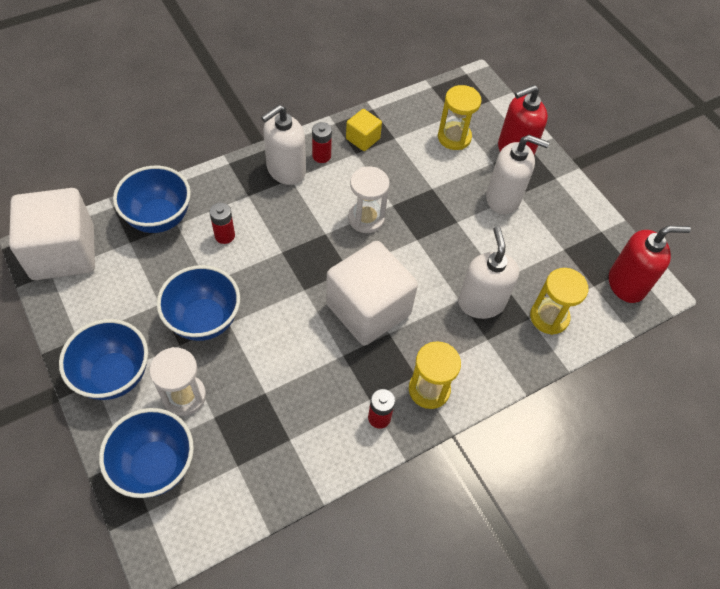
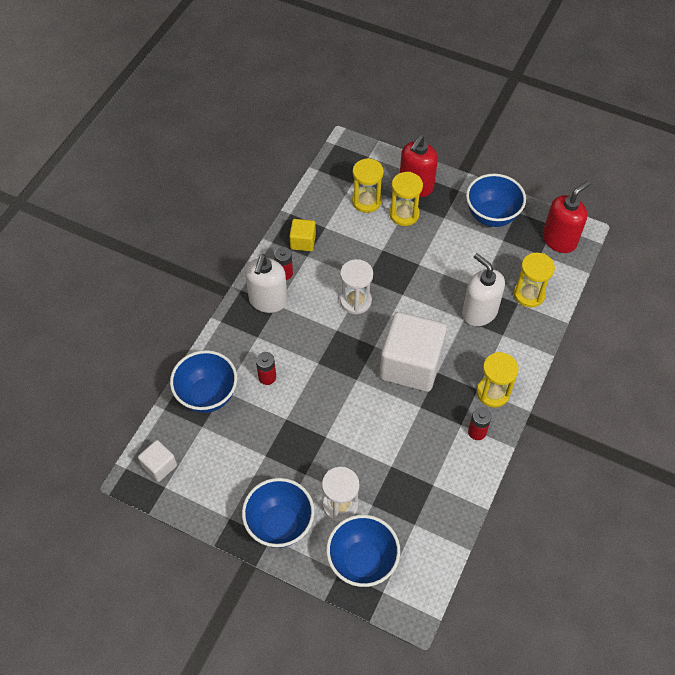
camera: 30 degrees left, 0 degrees up
(63, 252) = (159, 466): white cube -> white cube, size x0.47
(204, 320) = (307, 446): blue bowl -> blue bowl (491, 216)
(481, 169) = (404, 214): none -> yellow hourglass
(503, 198) = (436, 227): white soap dispenser -> none

